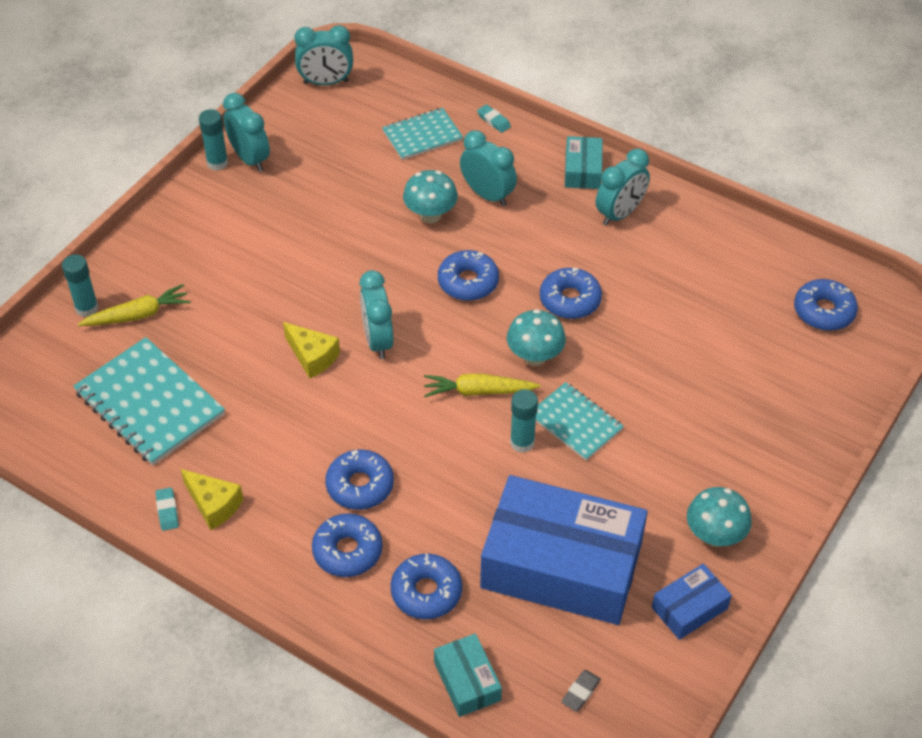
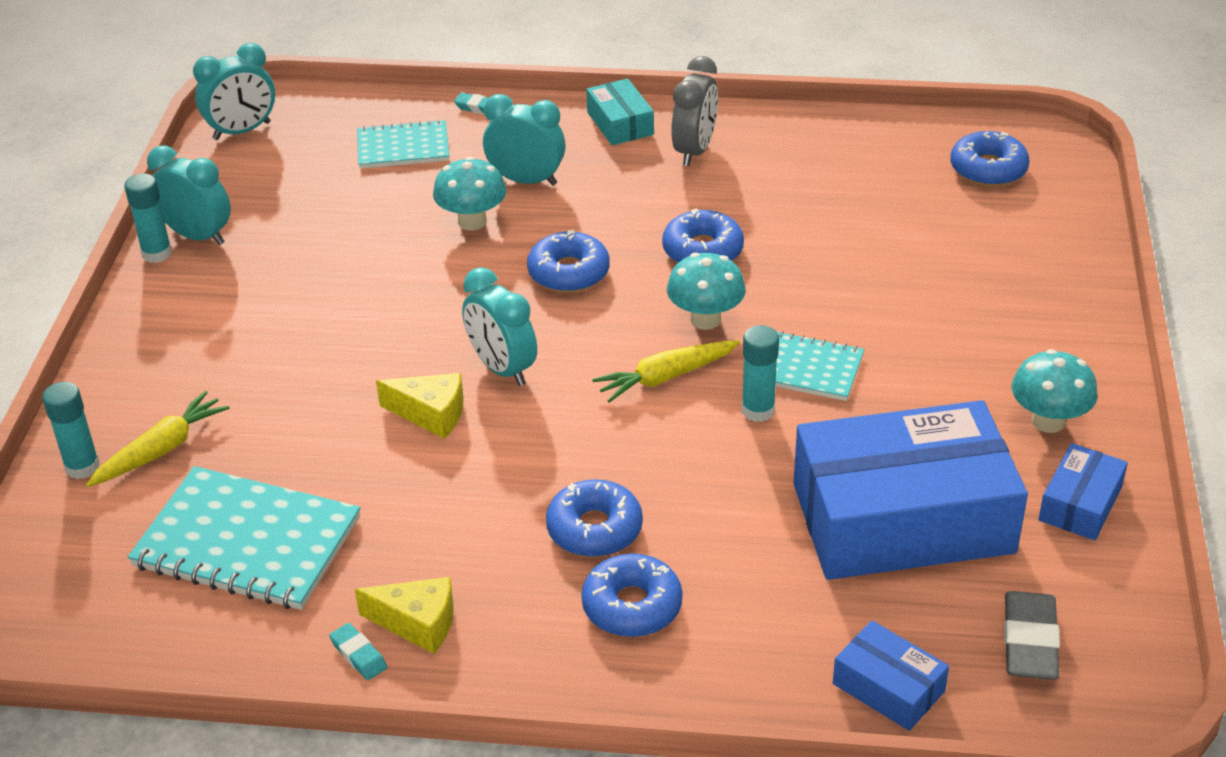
camera: 25 degrees left, 10 degrees down
(422, 136) = (403, 147): turquoise notebook -> turquoise notebook turned 45 degrees clockwise
(426, 592) = (764, 611): blue donut -> none
(467, 681) = (888, 687): turquoise box -> blue box
(580, 692) = (1030, 642): grey eraser -> grey eraser, size x1.85
(620, 214) = (694, 151): turquoise clock -> grey clock

